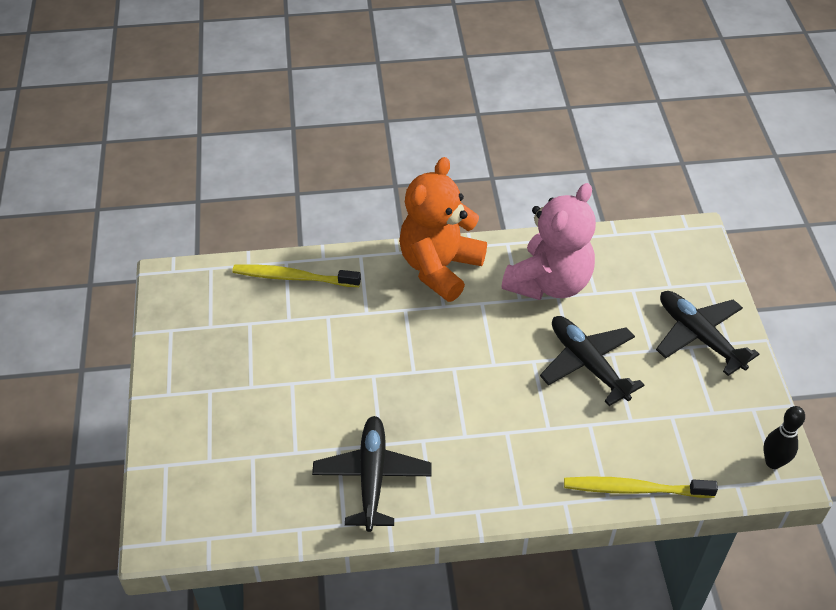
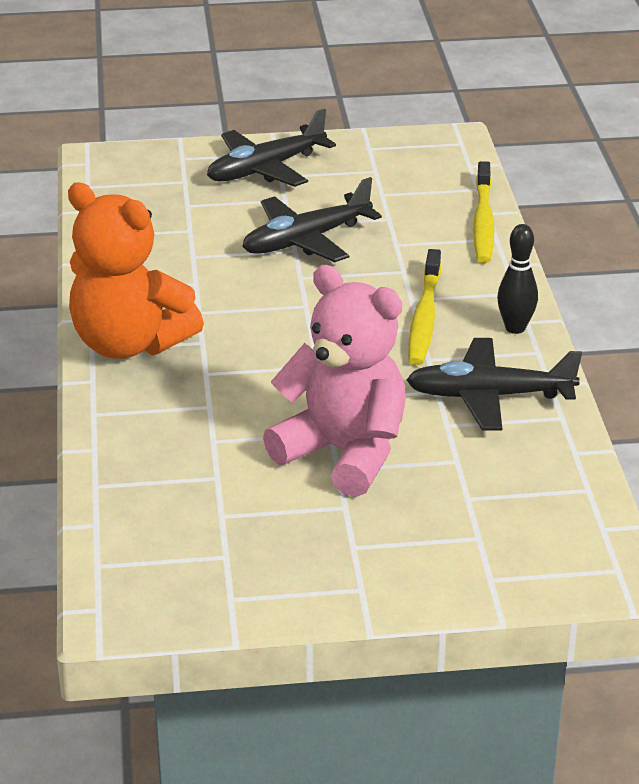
camera: 90 degrees left, 15 degrees down
(293, 277) = (131, 475): yellow toothbrush -> yellow toothbrush (424, 317)
(549, 283) = (169, 260): pink teddy bear -> pink teddy bear (344, 453)
(773, 462) = (439, 143): black bowling pin -> black bowling pin (515, 328)

